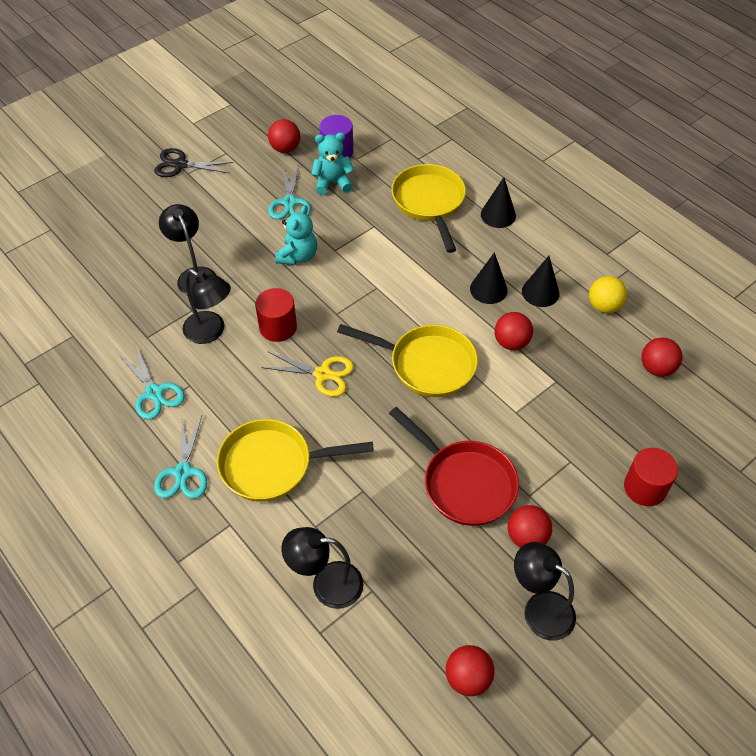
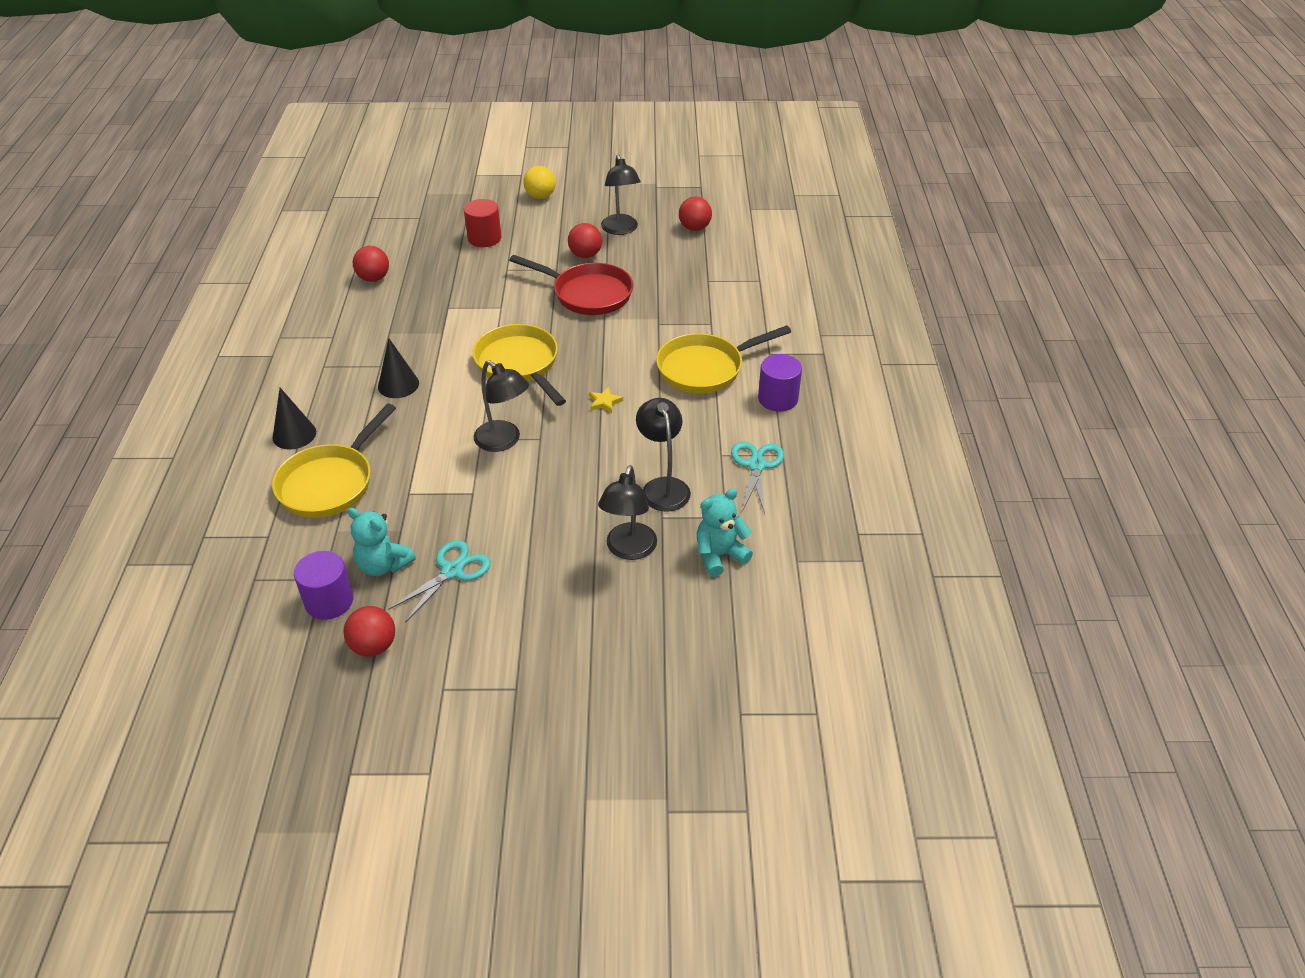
camera: 140 degrees left, 10 degrees down
(180, 165) = (512, 708): black scissors -> none
(183, 472) = (778, 399): turquoise scissors -> purple cylinder
(273, 465) = (705, 368): yellow pan -> yellow pan turned 120 degrees clockwise
(278, 327) = (601, 456): red cylinder -> none
(298, 256) = (512, 508): turquoise teddy bear -> turquoise teddy bear (719, 555)
(323, 374) = (604, 402): yellow scissors -> yellow star
(326, 584) = (733, 296): black lamp -> black lamp (504, 441)
(464, 483) = (587, 294): red pan -> red pan turned 120 degrees clockwise
(511, 342) = (440, 343): red ball -> none
(540, 292) = (365, 360): black cone -> none
(604, 306) = (339, 326): yellow ball -> yellow ball (540, 196)

